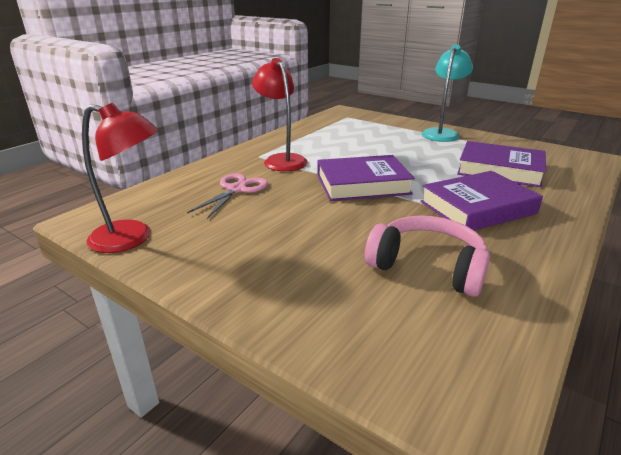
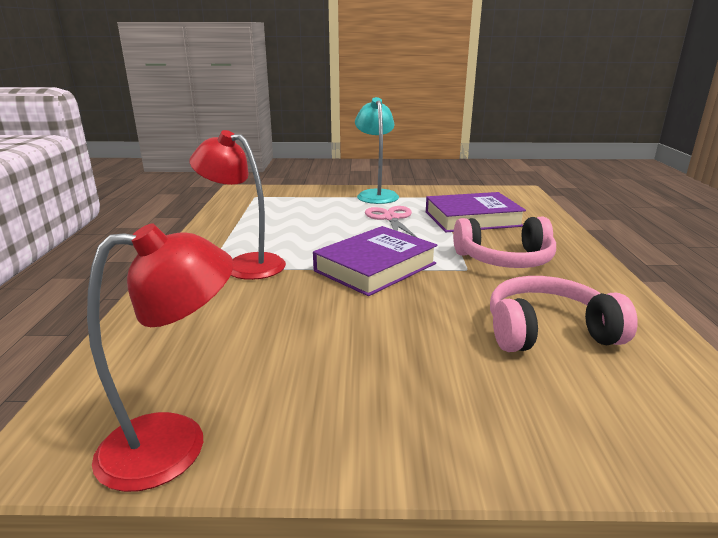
camera: 35 degrees left, 5 degrees down
(236, 189) = (238, 318): pink scissors -> pink scissors (391, 218)
(477, 207) = (505, 259): purple book -> pink headphones

